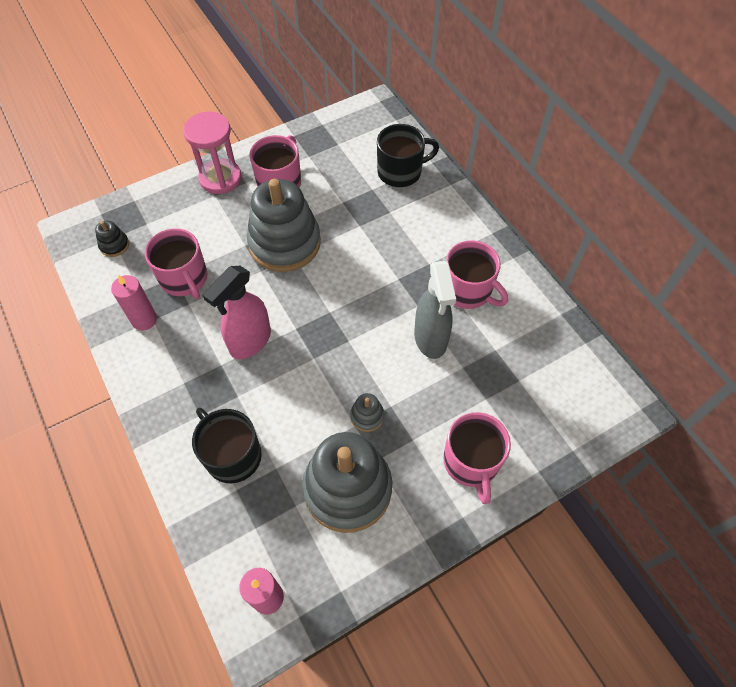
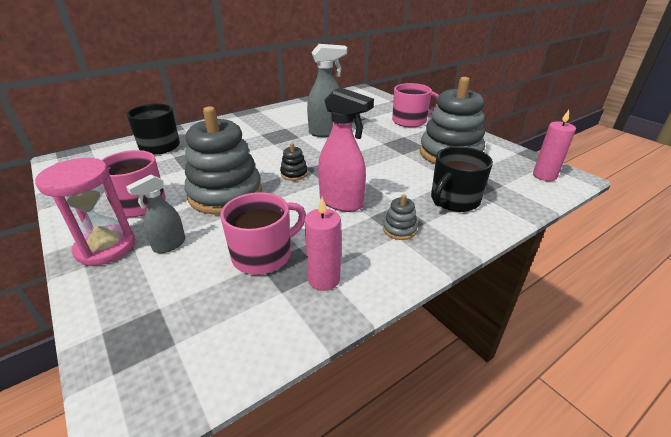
camera: 95 degrees left, 25 degrees down
(114, 245) = (192, 337): black stacking toy -> black stacking toy (294, 174)
(213, 215) = (169, 245): none -> grey spray bottle
(367, 416) = (394, 150): grey stacking toy -> grey stacking toy (399, 229)
(468, 291) = (286, 122): pink mug -> none

